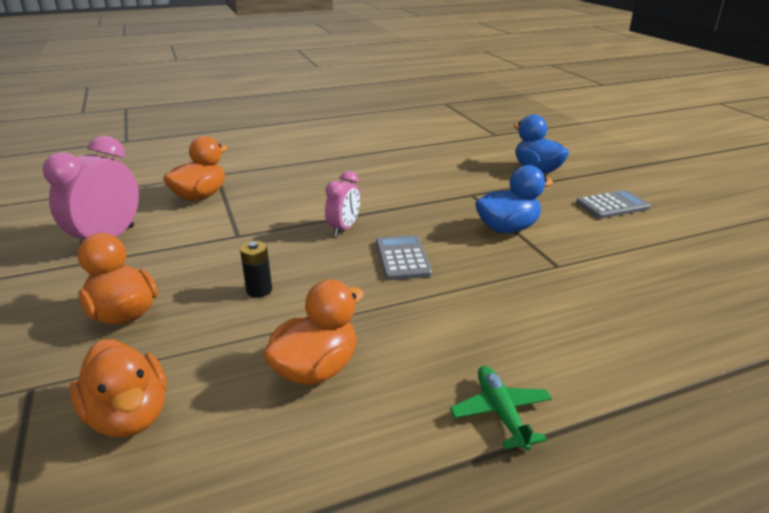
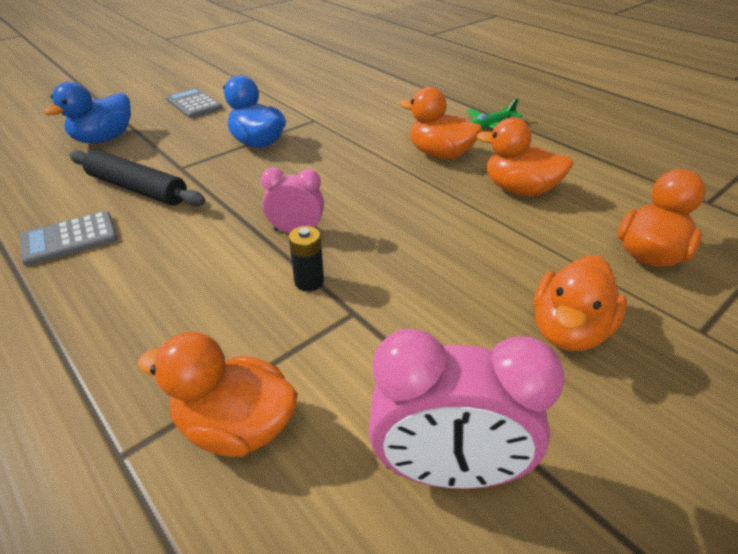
camera: 110 degrees left, 10 degrees up
(259, 290) = (452, 250): black battery -> black battery (309, 281)
(402, 258) = (341, 184): grey calculator -> grey calculator (69, 239)
(432, 334) = (440, 154): none -> orange duck
(446, 180) = (137, 188): none -> black rolling pin

